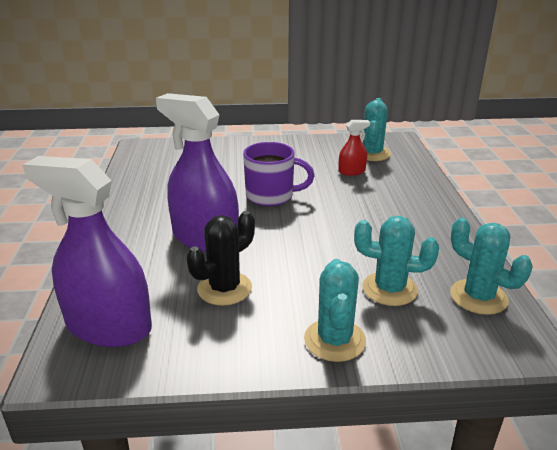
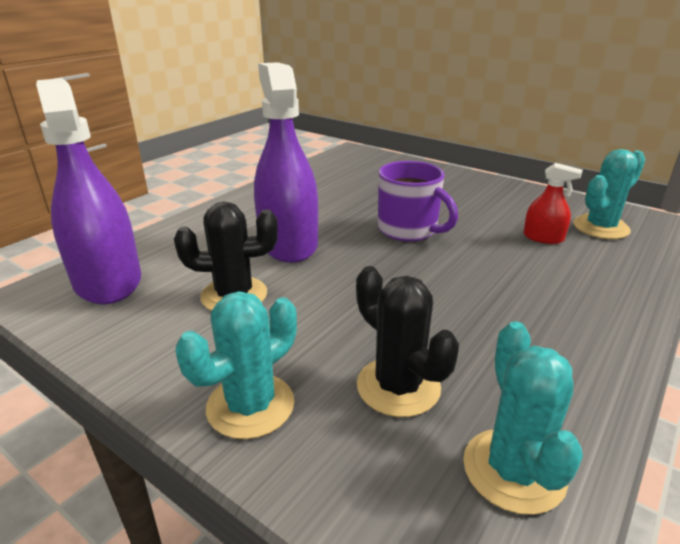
camera: 40 degrees right, 0 degrees up
(389, 289) = (398, 386): turquoise cactus -> black cactus

